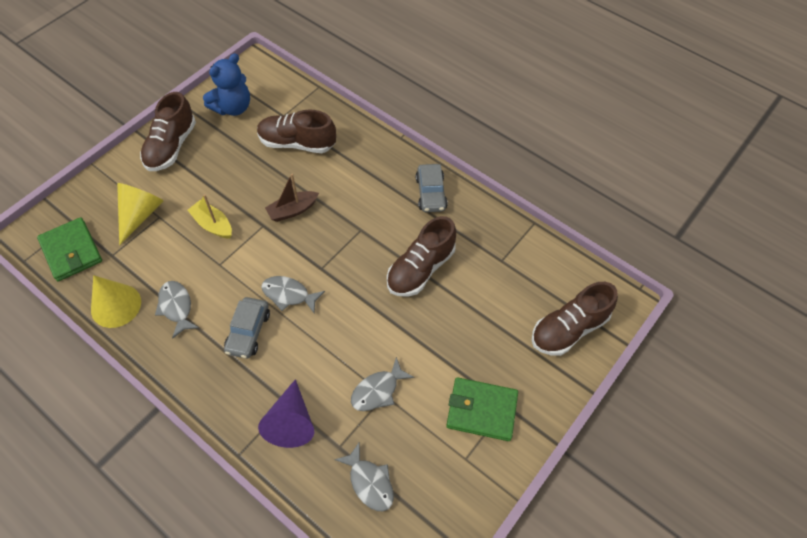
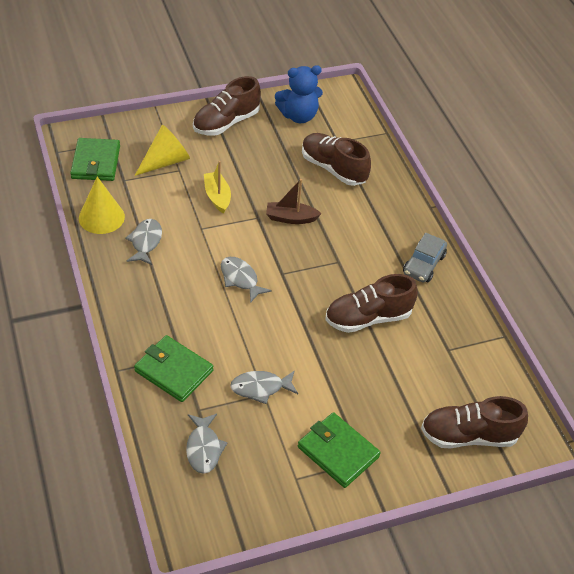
camera: 30 degrees right, 10 degrees down
(248, 332) = (188, 289): grey car -> none
(291, 422) = (174, 371): purple cone -> green wallet

